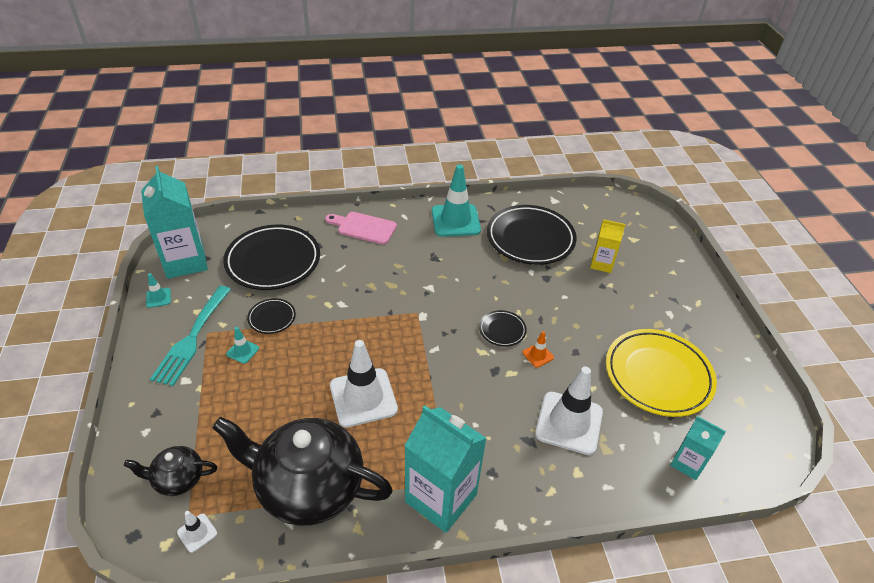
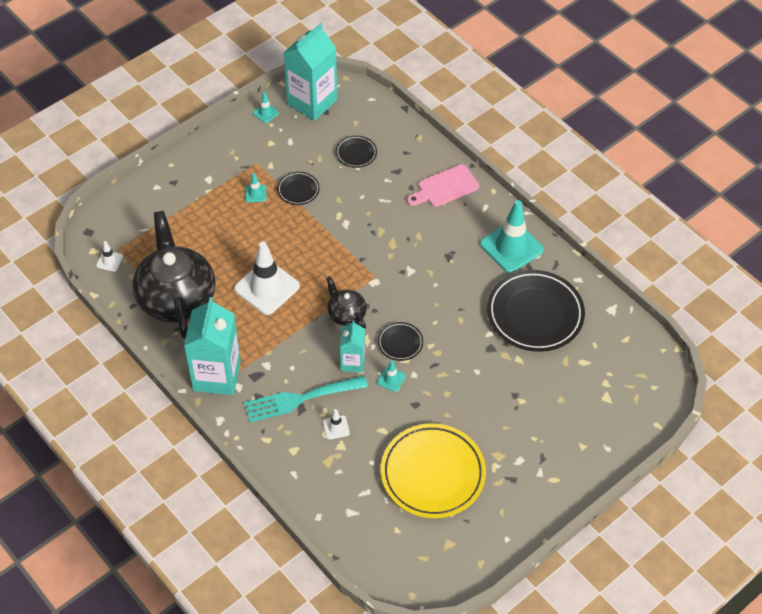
camera: 60 degrees right, 10 degrees up
(178, 479) = (136, 227): black teapot -> black teapot (346, 314)
(192, 338) = (245, 158): turquoise fork -> turquoise fork (300, 399)
(273, 261) = (356, 153): black plate -> black plate, size x0.46
(363, 227) = (445, 187): pink cutting board -> pink cutting board turned 105 degrees counterclockwise
(538, 355) = (391, 379): orange traffic cone -> turquoise traffic cone
(569, 423) = (336, 427): white traffic cone -> white traffic cone, size x0.44
(601, 264) = (545, 384): yellow carton -> none
(687, 463) = (352, 521): turquoise carton -> turquoise carton (352, 362)

